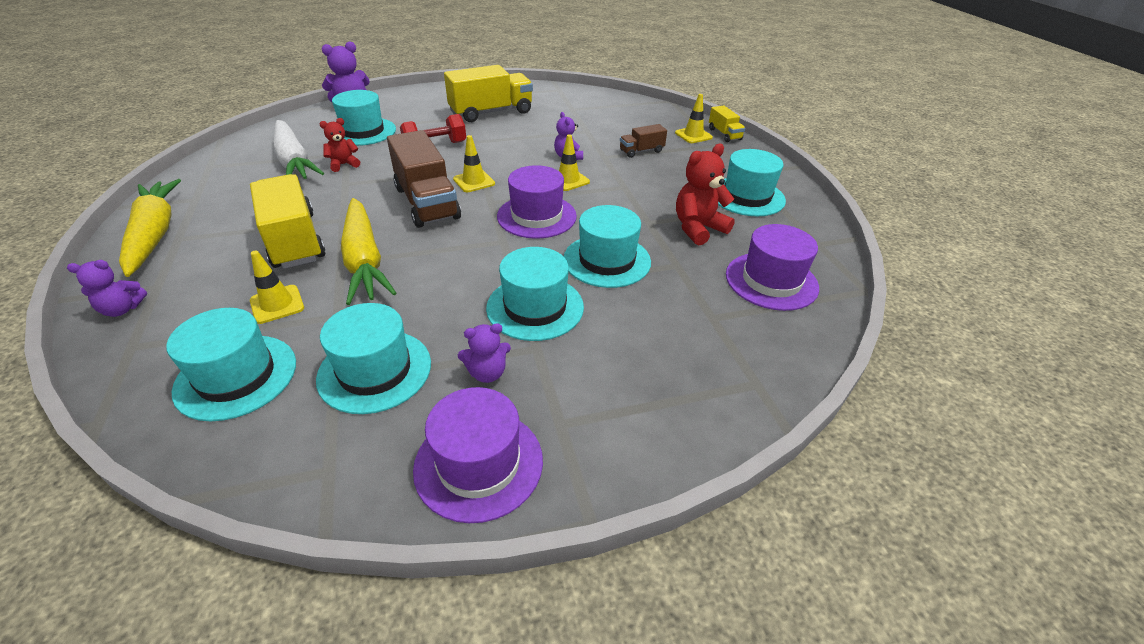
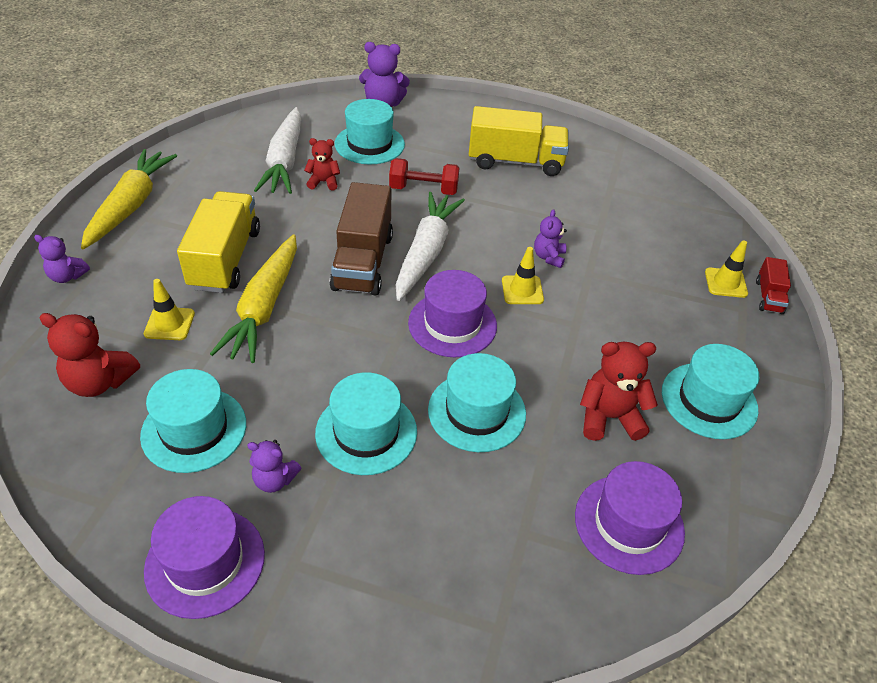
camera: 30 degrees right, 5 degrees up
(236, 376) = (100, 382): turquoise hat -> red teddy bear
(474, 181) = (426, 252): yellow traffic cone -> white carrot
(641, 151) = (639, 282): brown truck -> none
(724, 134) = (768, 296): yellow truck -> red truck

